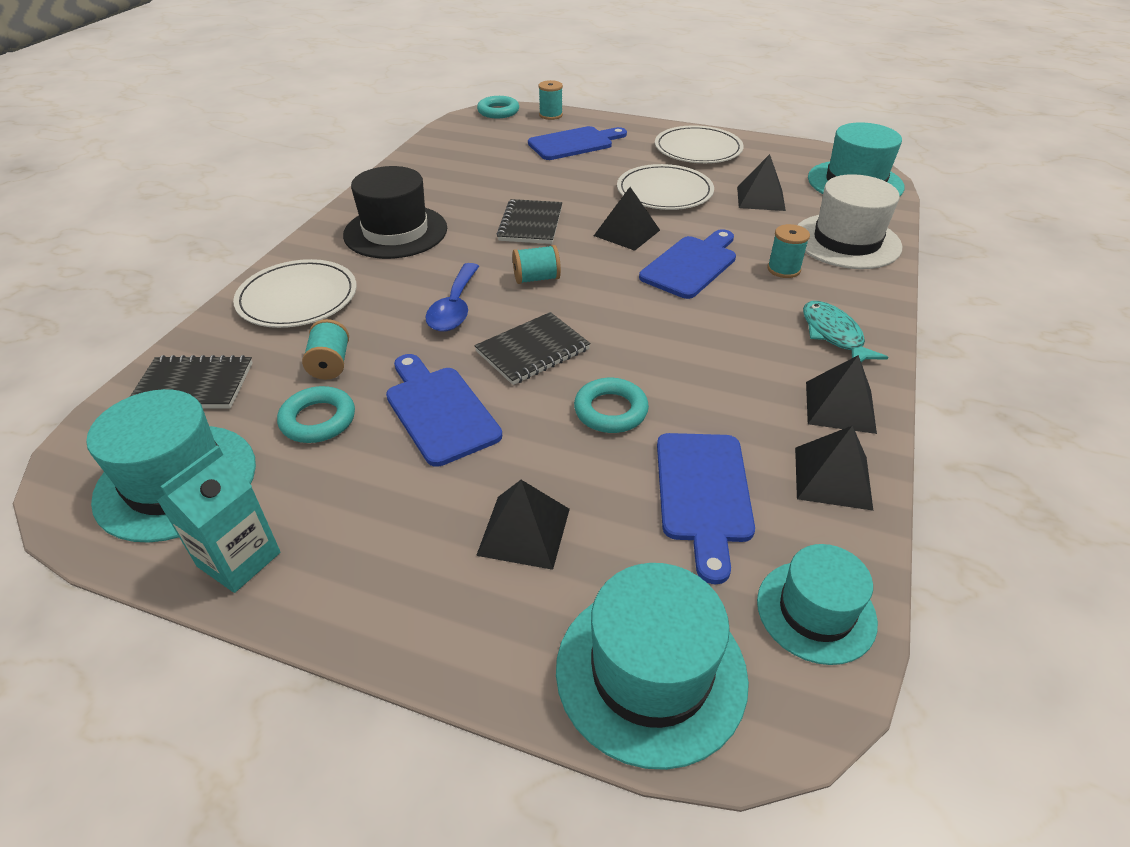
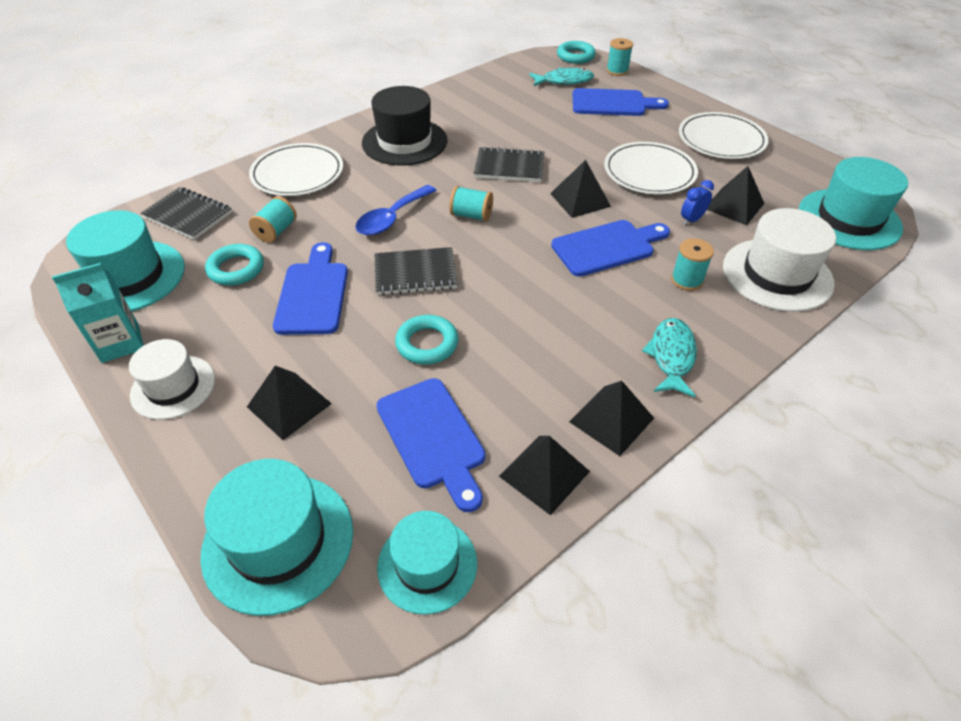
camera: 30 degrees right, 5 degrees up
(362, 576) = (173, 387): none -> white hat
(508, 135) = (564, 81): none -> turquoise fish
(531, 224) = (509, 167): black notebook -> black notebook turned 60 degrees clockwise
(703, 493) = (433, 437): blue cutting board -> blue cutting board turned 60 degrees counterclockwise
(739, 220) = (691, 220): none -> blue clock

